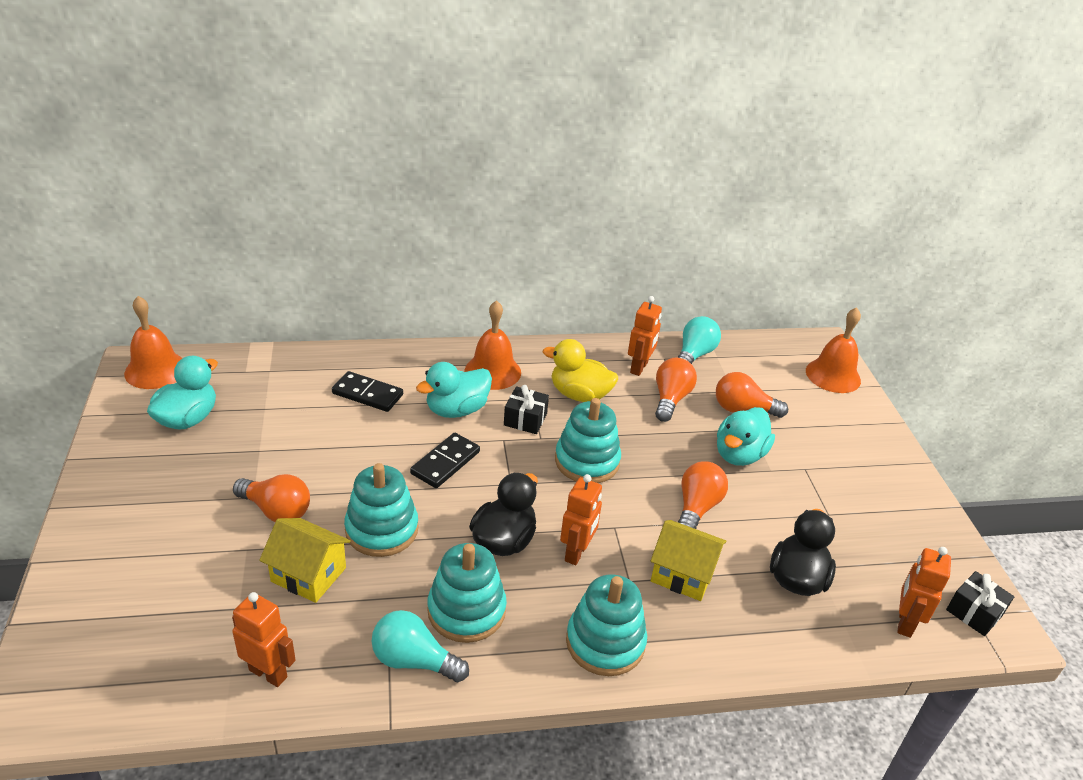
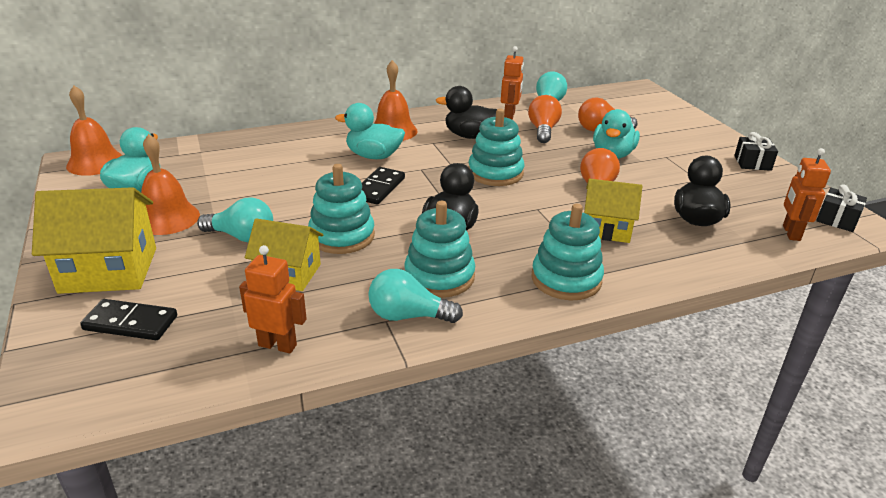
camera: 10 degrees left, 5 degrees down
(131, 534) = (109, 270): none -> yellow house
(276, 510) = (242, 236): orange light bulb -> turquoise light bulb
(367, 394) = (293, 155): black domino -> black domino (131, 323)
(456, 410) = (373, 156): turquoise duck -> turquoise duck turned 60 degrees clockwise
(525, 419) = (433, 155): black gift -> black gift (752, 163)
(577, 552) = (514, 228): orange robot -> none
(579, 395) = (470, 136): yellow duck -> black duck
(833, 375) = (657, 104): orange bell -> orange bell (168, 218)

